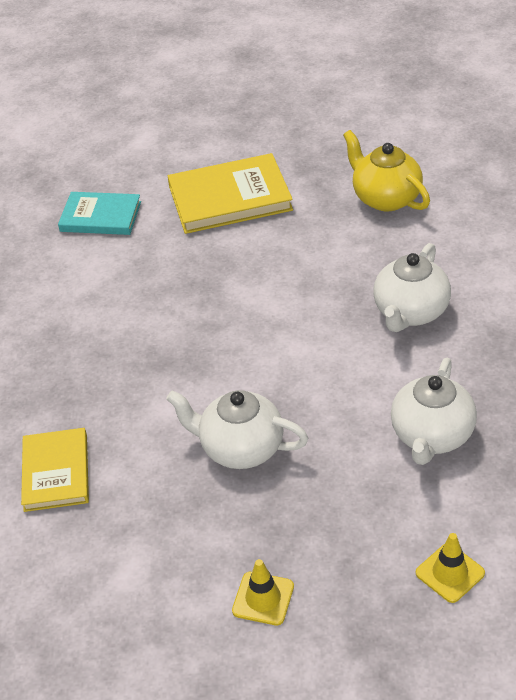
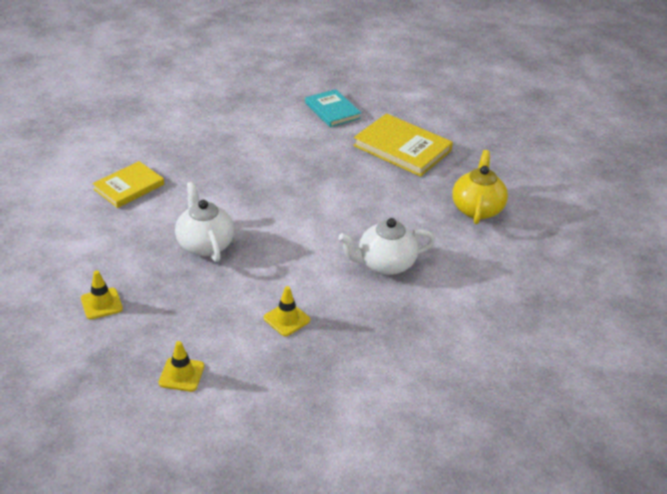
camera: 45 degrees right, 5 degrees down
(431, 436) = (286, 319): white teapot -> yellow traffic cone

